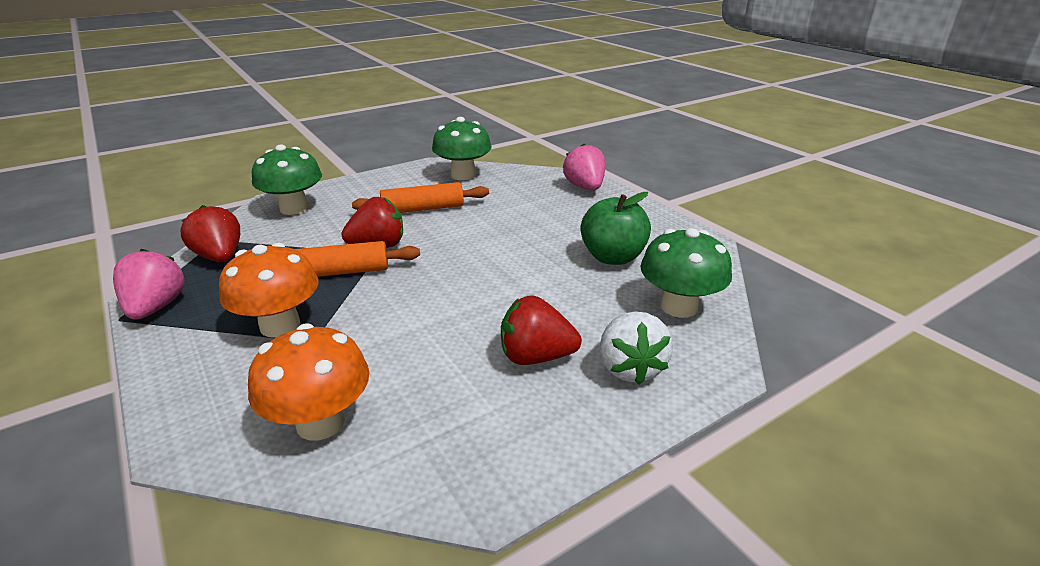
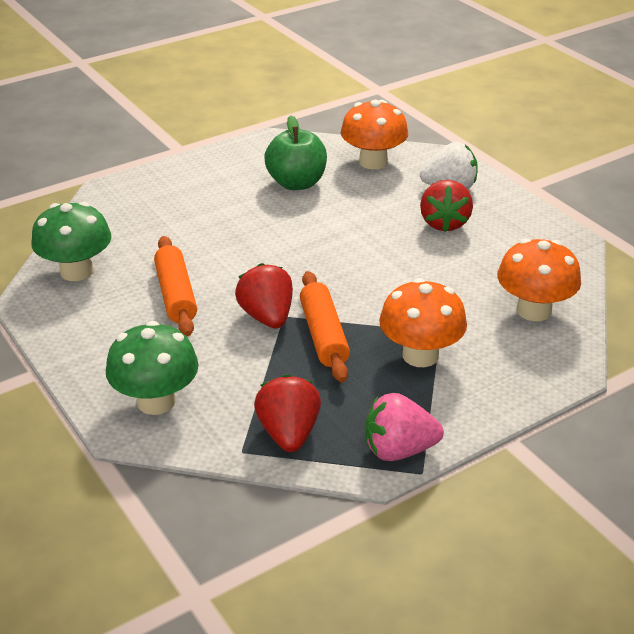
camera: 90 degrees left, 5 degrees up
(220, 257) = (288, 433): red strawberry -> red strawberry turned 120 degrees clockwise
(585, 187) = (138, 189): pink strawberry -> none
(679, 306) = (373, 162): green mushroom -> orange mushroom

